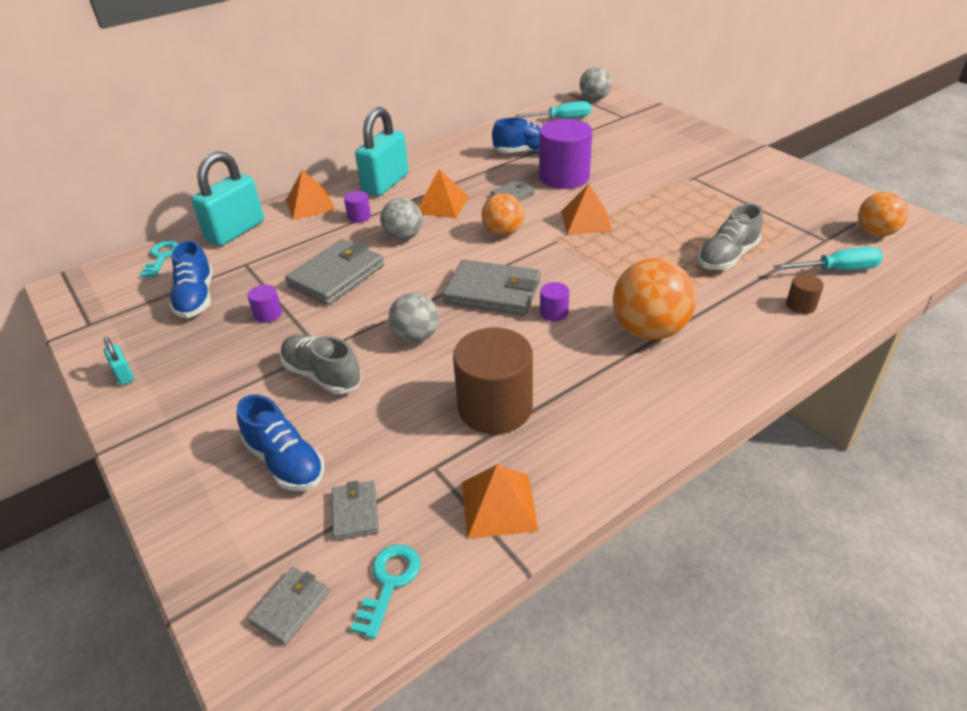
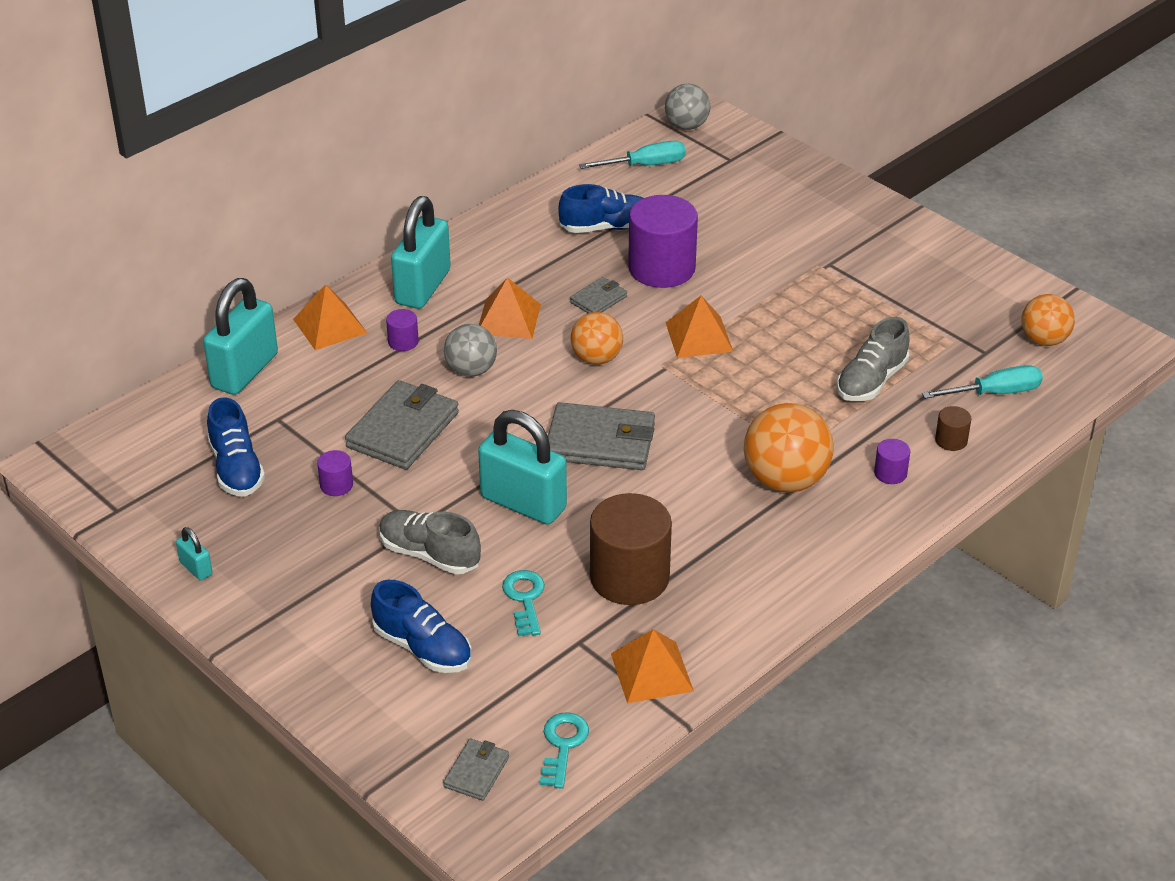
camera: 10 degrees left, 0 degrees up
(162, 257) = (163, 414): turquoise key -> turquoise key (525, 599)
(355, 512) = (511, 689): grey wallet -> none
(416, 337) = (523, 503): grey ball -> turquoise padlock
(554, 313) = (676, 464): purple cylinder -> purple cylinder (890, 473)

